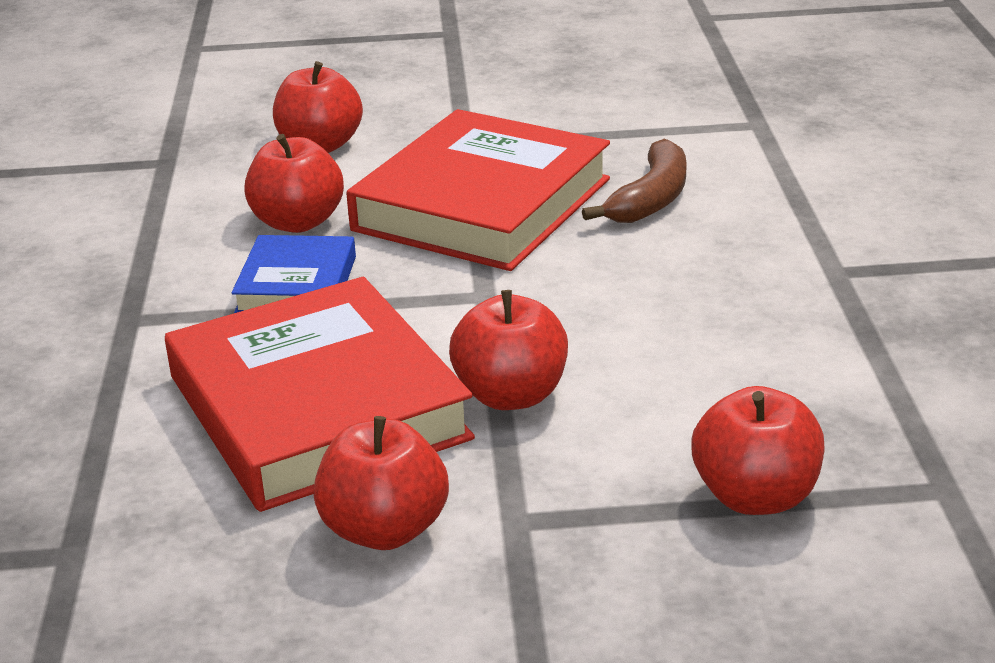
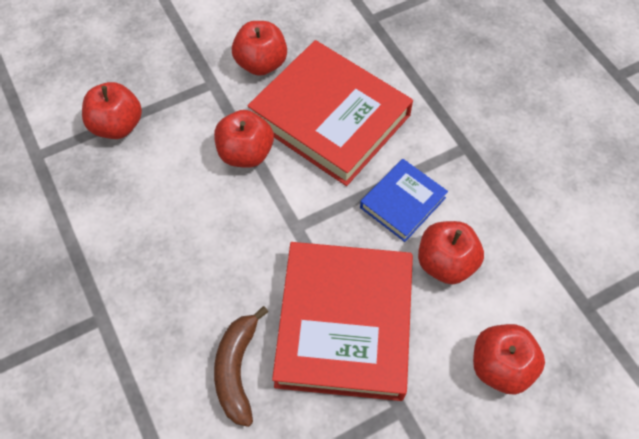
camera: 155 degrees right, 30 degrees up
(296, 284) = (403, 202): blue book -> blue book turned 60 degrees clockwise

